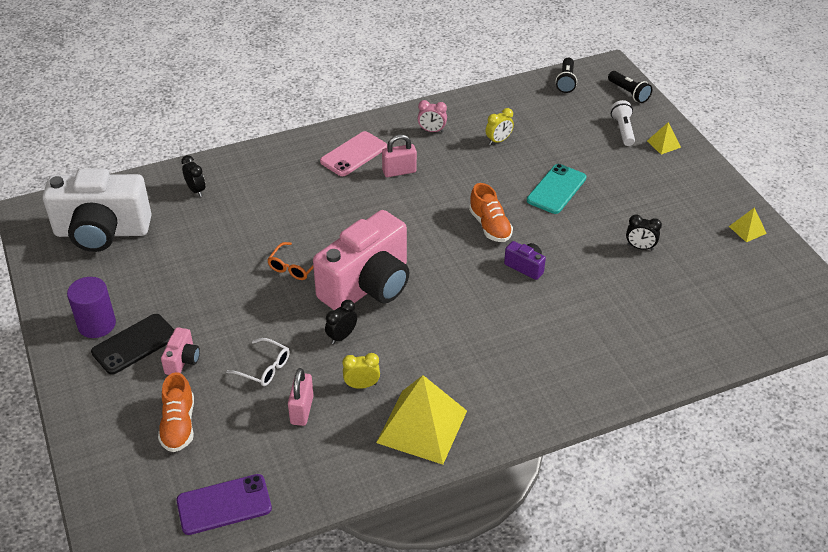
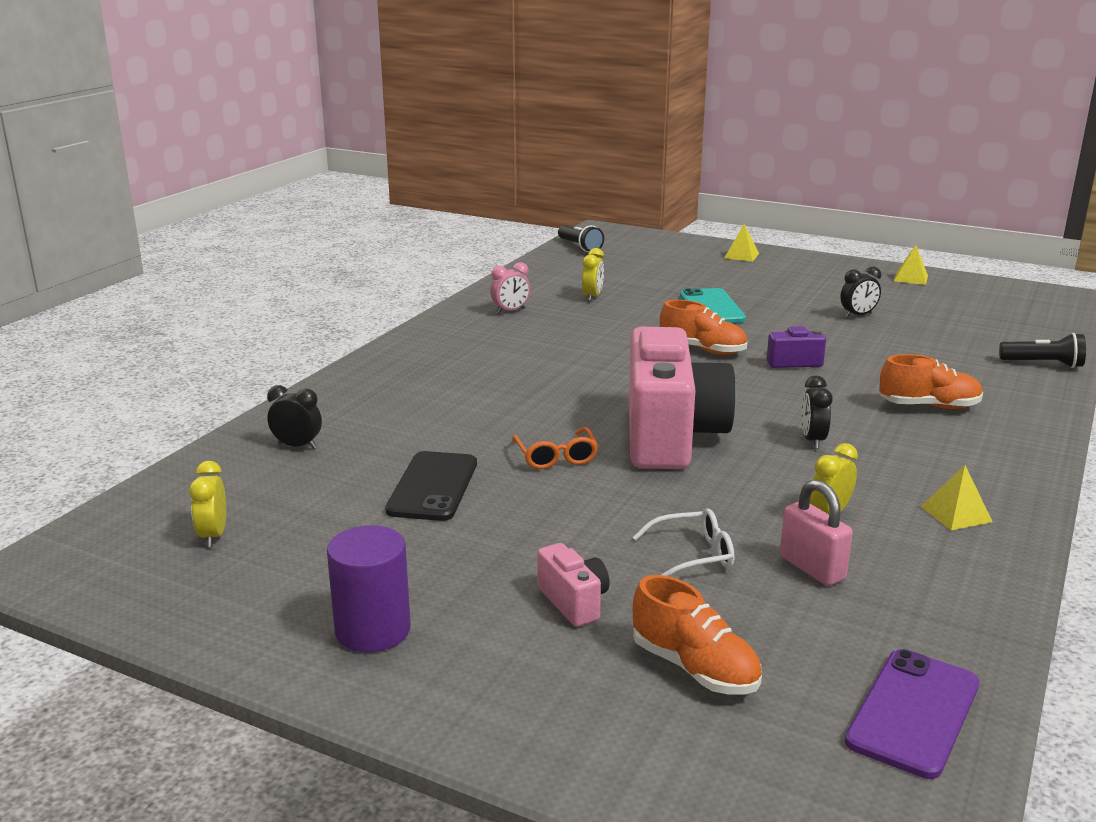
camera: 40 degrees left, 20 degrees down
(102, 232) = (213, 536): white camera -> yellow clock
(134, 344) = (472, 621): black phone -> black phone (433, 487)
(341, 336) = (725, 486): black clock -> black clock (812, 440)
(353, 154) = (455, 352): pink phone -> none
(399, 171) = (532, 347): pink padlock -> none
(422, 426) = (956, 514): yellow pyramid -> yellow pyramid, size x0.45
(543, 348) = (929, 406): none -> orange shoe
(623, 130) = (691, 258): white flashlight -> none
(629, 93) = (650, 238): black flashlight -> black flashlight (1043, 364)

